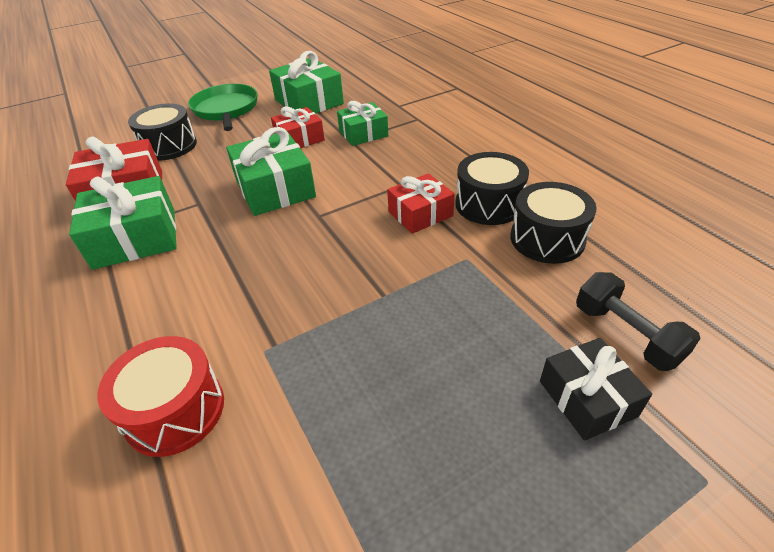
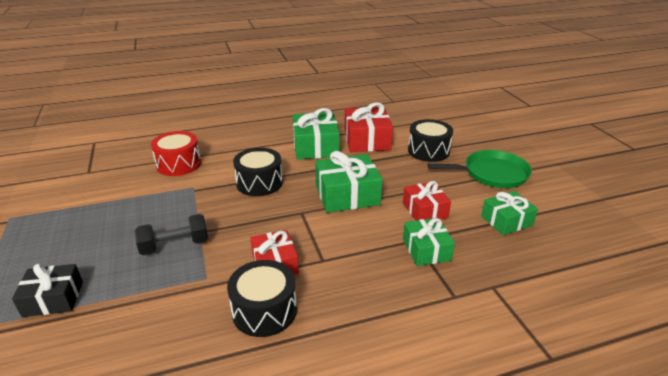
camera: 100 degrees right, 10 degrees down
(309, 102) = (506, 221): green gift -> green gift, size x0.64
(547, 239) = (194, 335): black drum -> black drum (259, 183)
(626, 334) = (70, 341): black dumbbell -> black dumbbell (175, 245)

